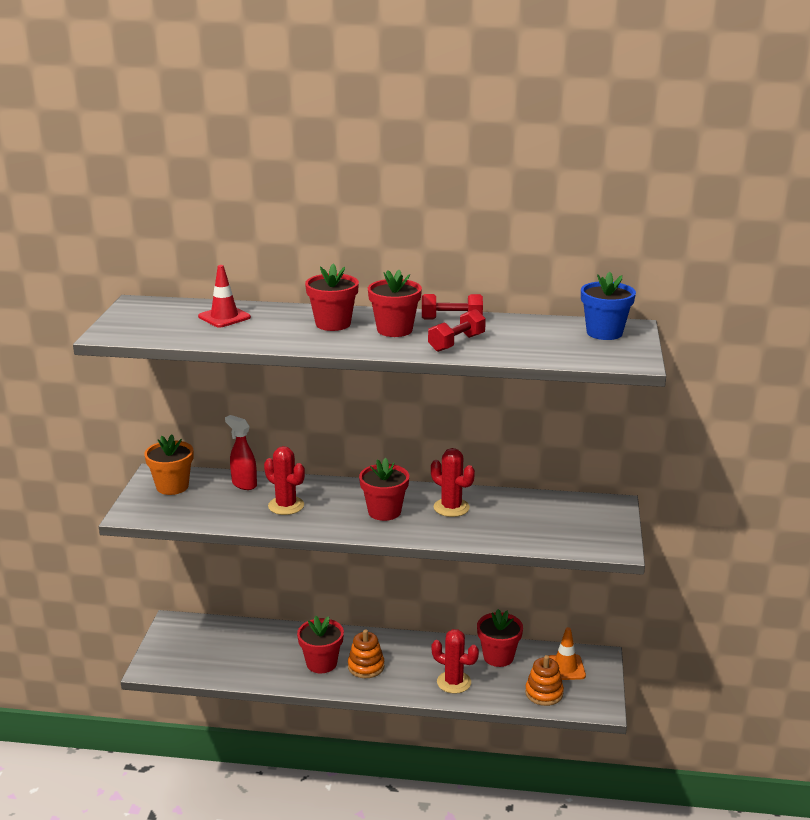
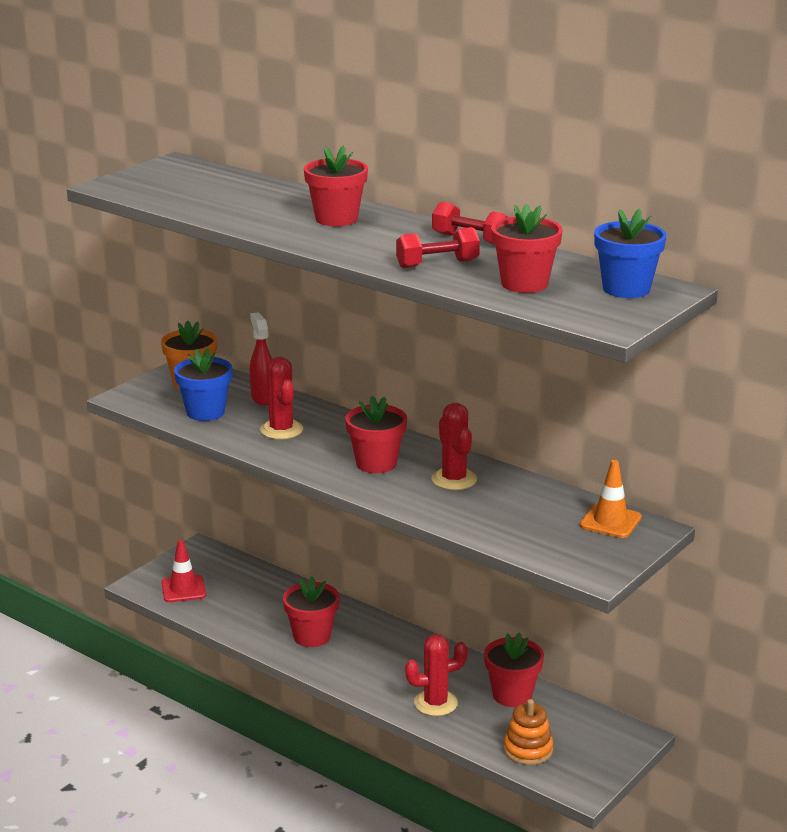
camera: 30 degrees right, 0 degrees up
(210, 508) = (205, 412): none -> blue flower pot
(224, 317) = (238, 191): red traffic cone -> red traffic cone (183, 589)
(366, 666) = (355, 655): orange stacking toy -> none
(394, 330) = (391, 238): red flower pot -> red flower pot (524, 284)
(454, 682) = (435, 703): red cactus -> red cactus turned 75 degrees counterclockwise
(565, 667) = (580, 733): orange traffic cone -> orange traffic cone (610, 521)

